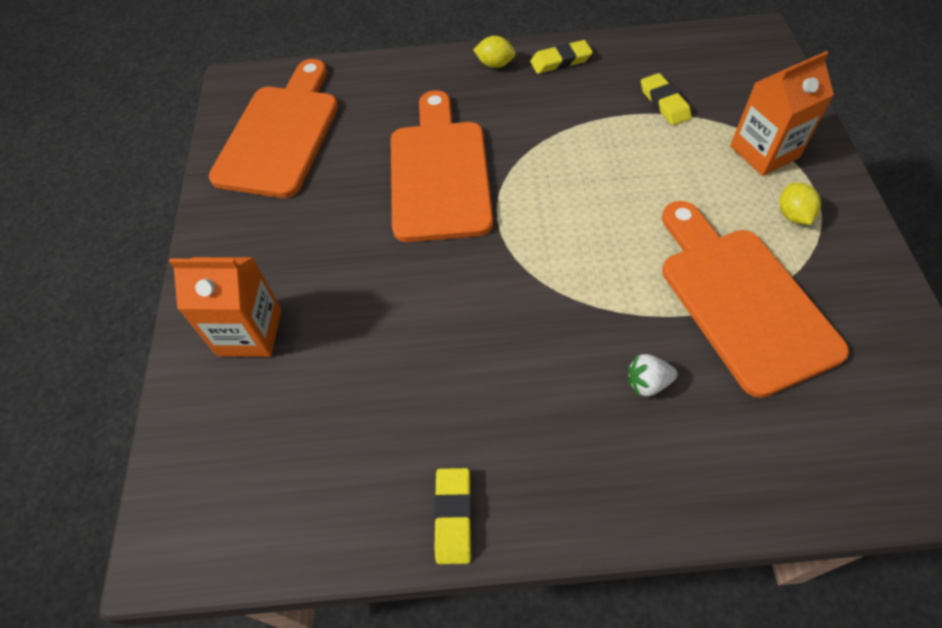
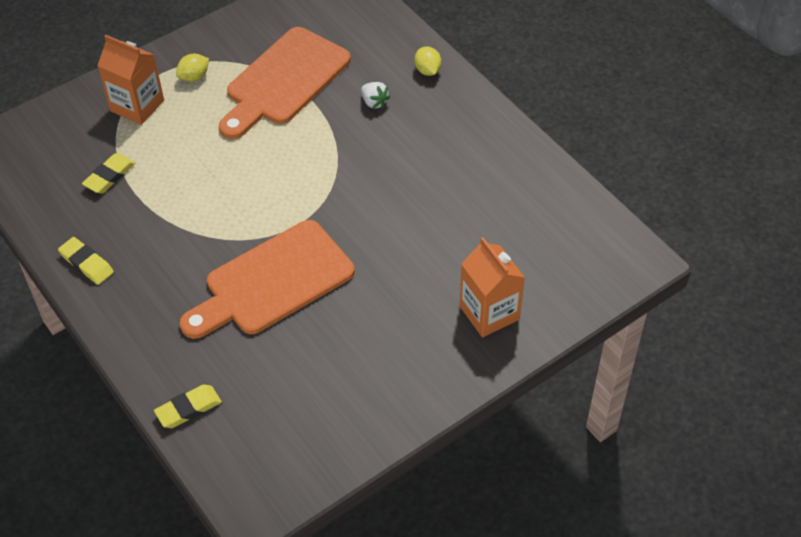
camera: 125 degrees left, 5 degrees down
(280, 134) = (298, 423): orange cutting board -> none
(453, 516) = (516, 149): yellow eraser -> yellow eraser (188, 409)
(495, 64) = (115, 309): yellow lemon -> yellow lemon (427, 70)

